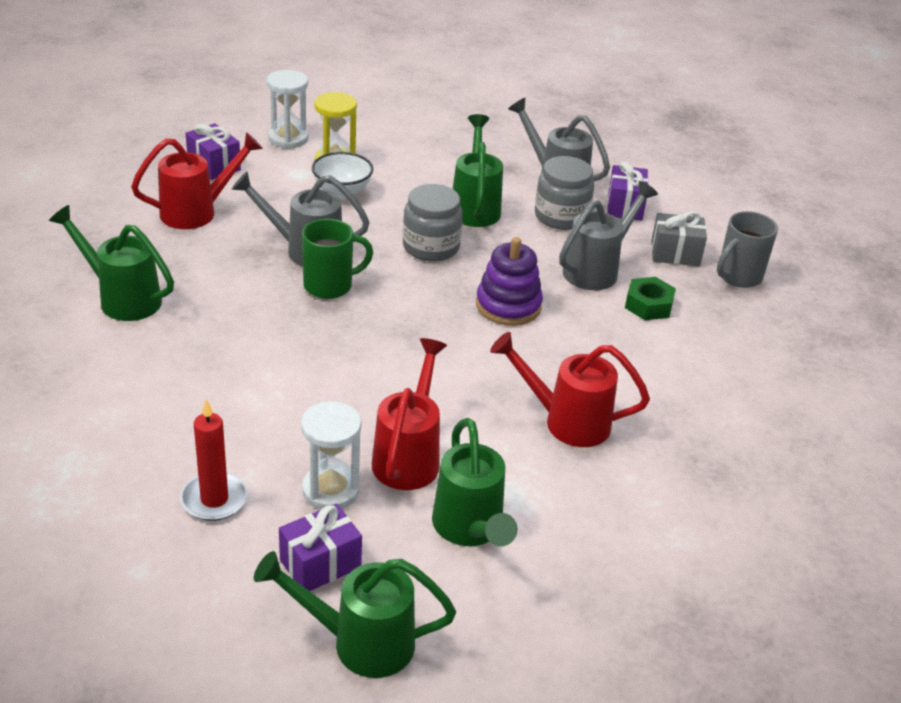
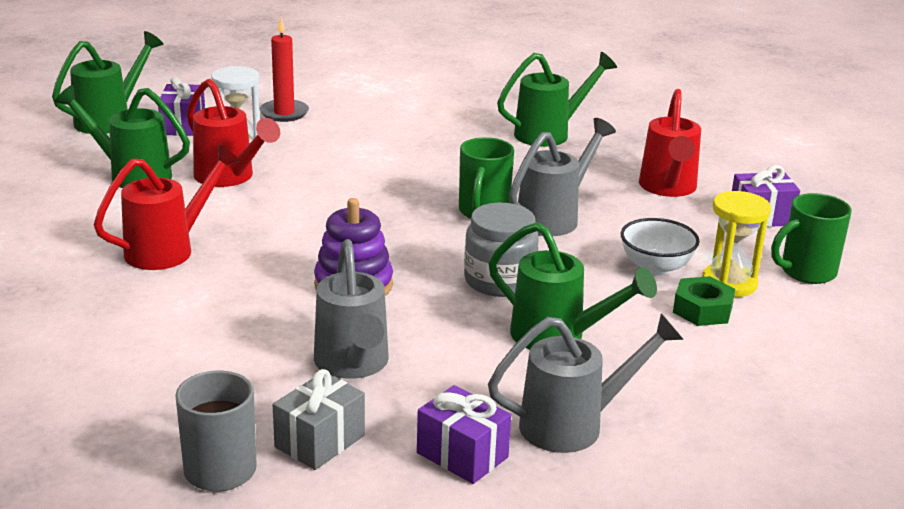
camera: 125 degrees right, 10 degrees down
(288, 138) = (806, 272): white hourglass -> green mug
(561, 216) = (484, 390): grey jar -> none
(648, 305) = (254, 369): green nut -> green nut (702, 310)

